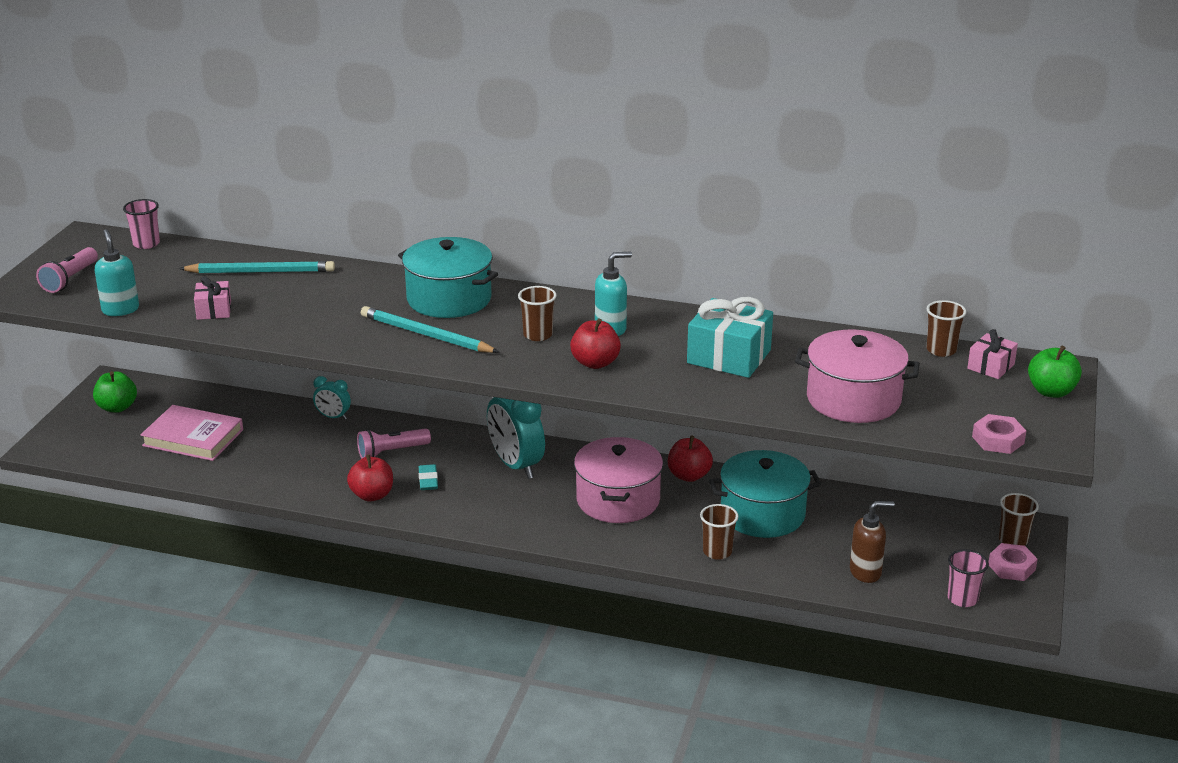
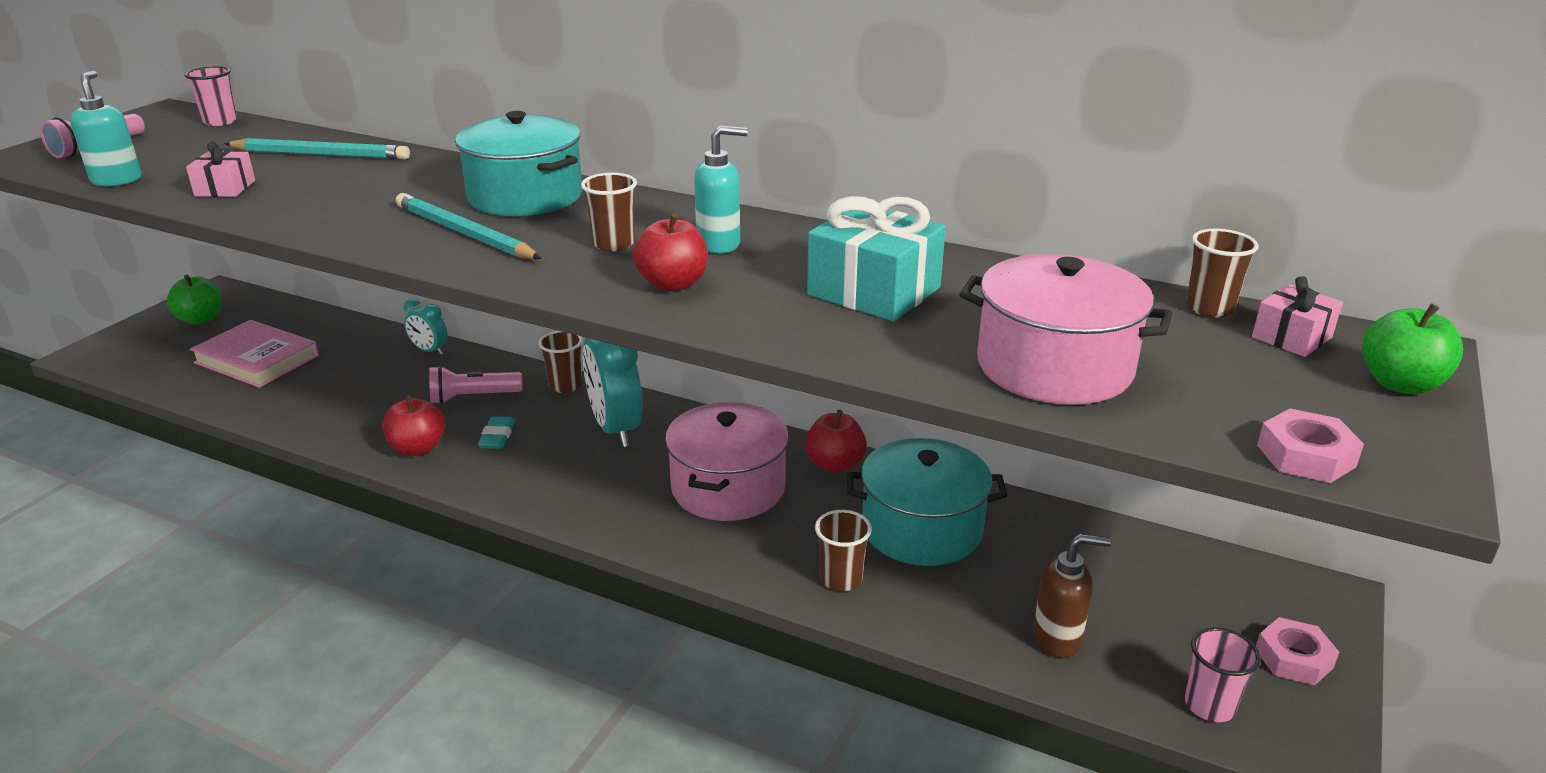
camera: 10 degrees right, 0 degrees up
(1013, 540) = (1296, 612): brown cup -> brown cup (565, 385)

